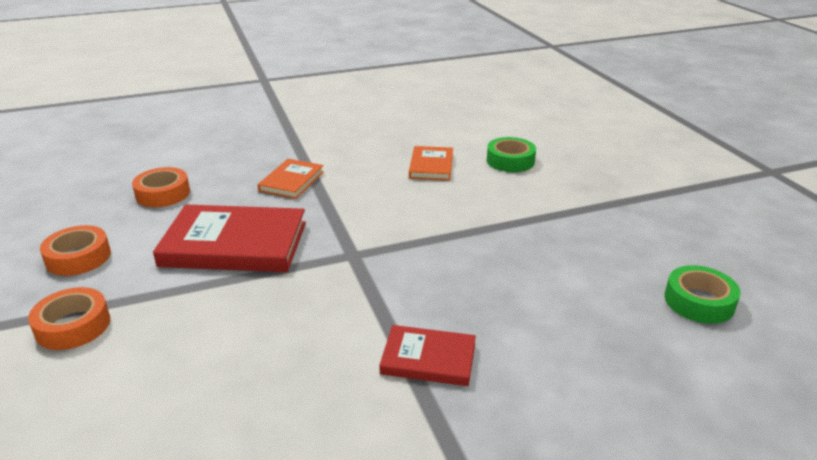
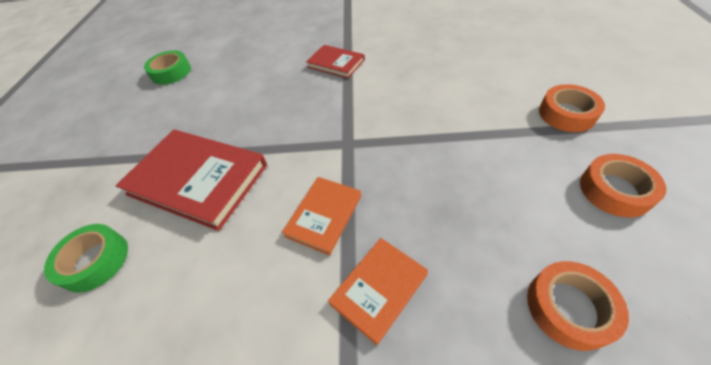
camera: 155 degrees left, 20 degrees up
(234, 244) = (451, 177): red book -> red book (198, 180)
(431, 166) = (188, 276): orange book -> orange book (324, 216)

